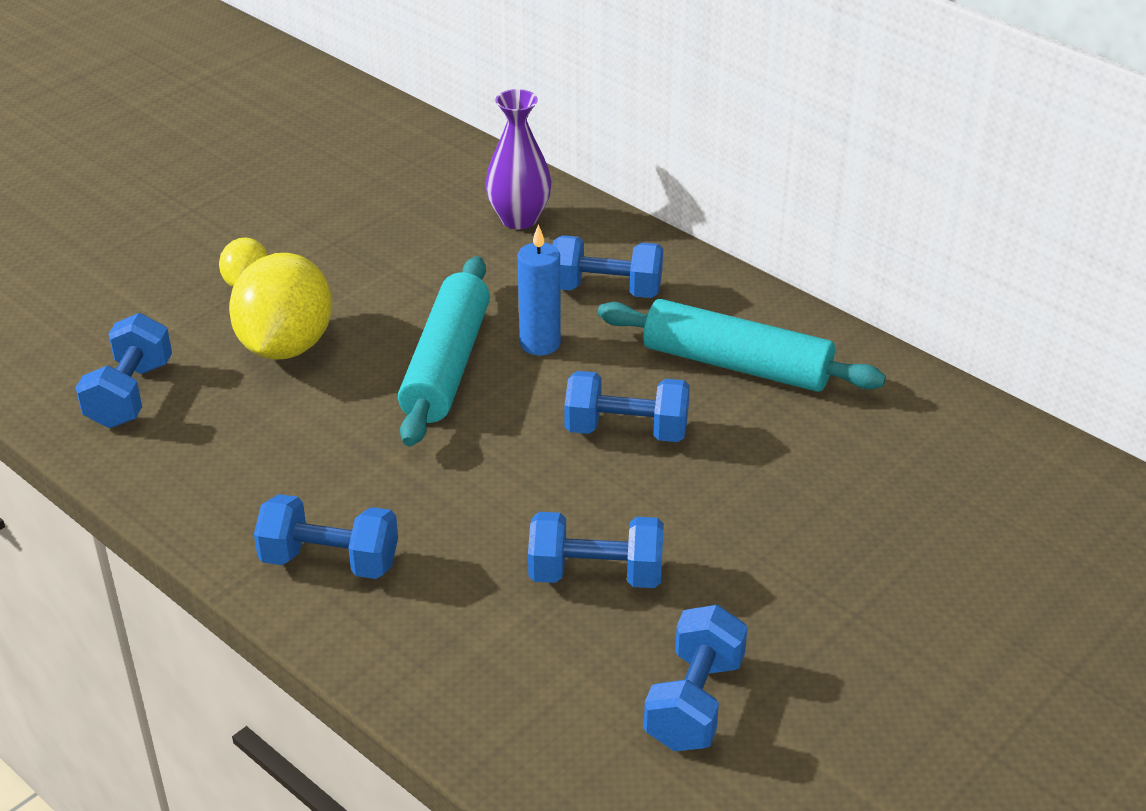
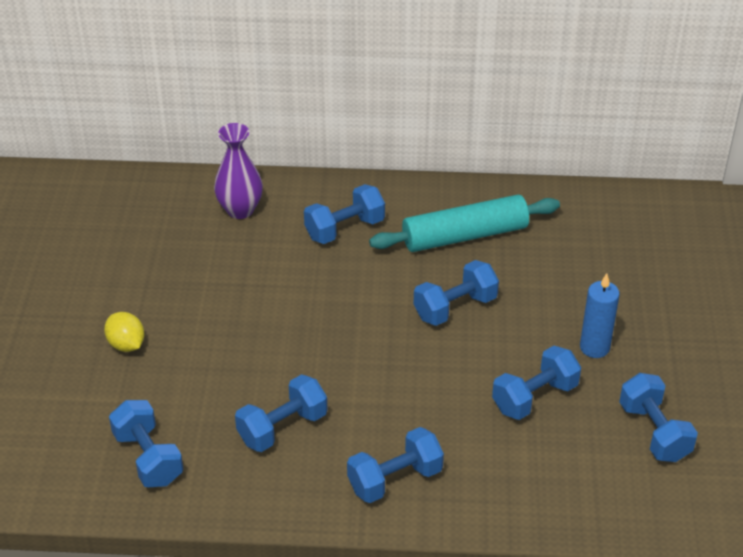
camera: 40 degrees left, 5 degrees up
(286, 346) = (204, 370): yellow lemon -> none
(287, 442) = (282, 427): none -> blue dumbbell
(446, 365) = (313, 327): turquoise rolling pin -> none
(540, 344) = (348, 283): blue candle -> blue candle (594, 347)

